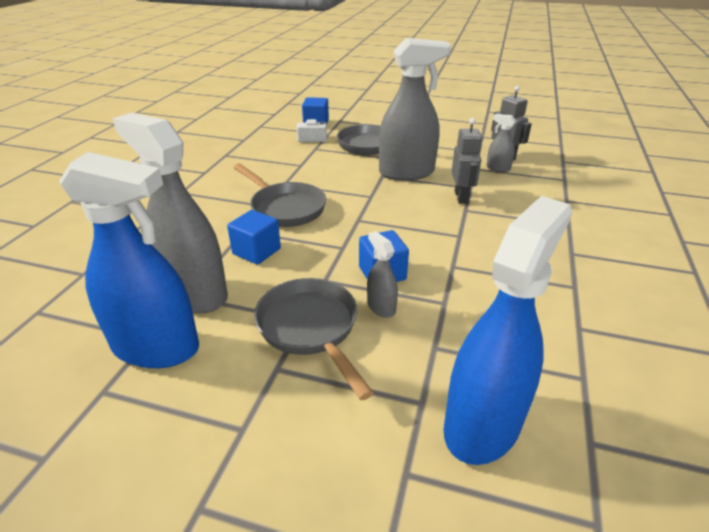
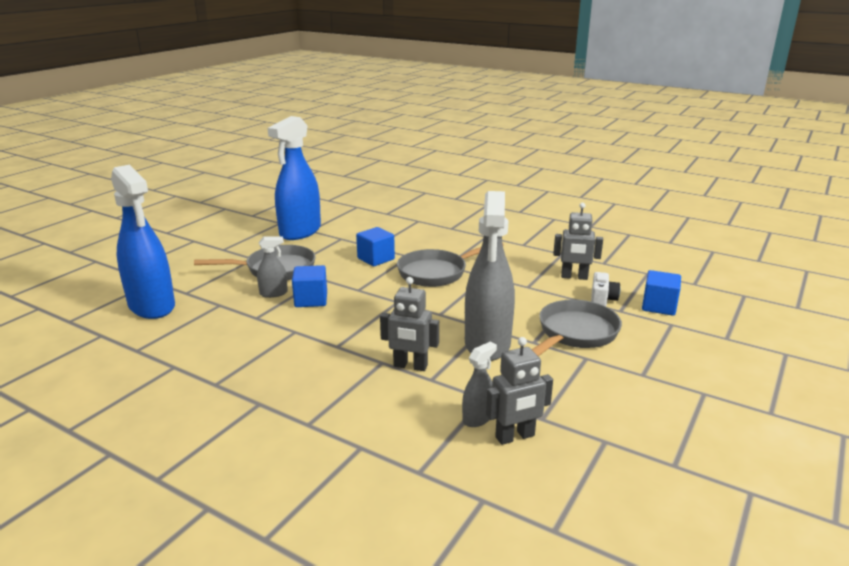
camera: 105 degrees right, 10 degrees down
(194, 293) = (340, 240): grey spray bottle -> none
(276, 149) = (574, 277): none -> grey robot

